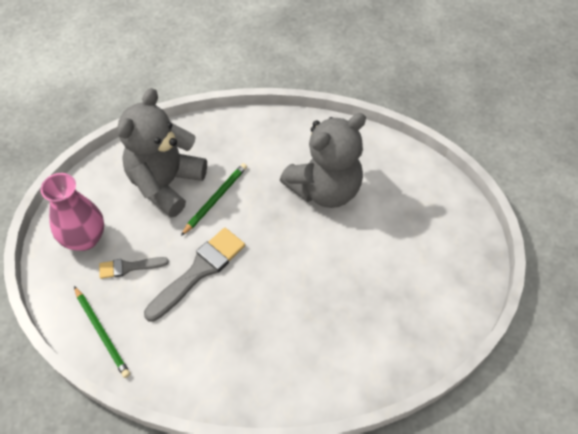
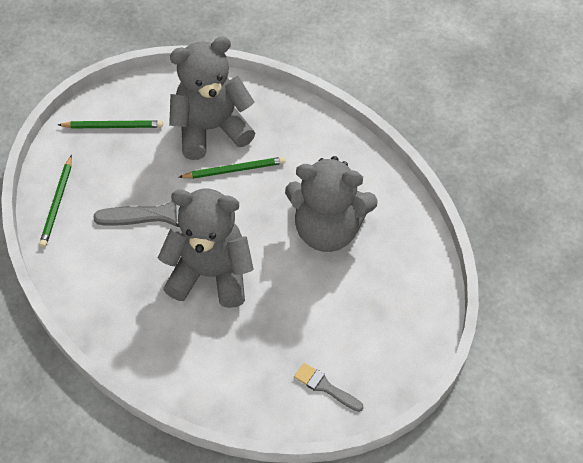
camera: 45 degrees right, 0 degrees up
(85, 238) = (113, 126): pink vase -> green pencil
(129, 267) = (121, 172): grey brush -> grey brush (325, 387)
(281, 285) = (210, 273): none -> grey teddy bear

